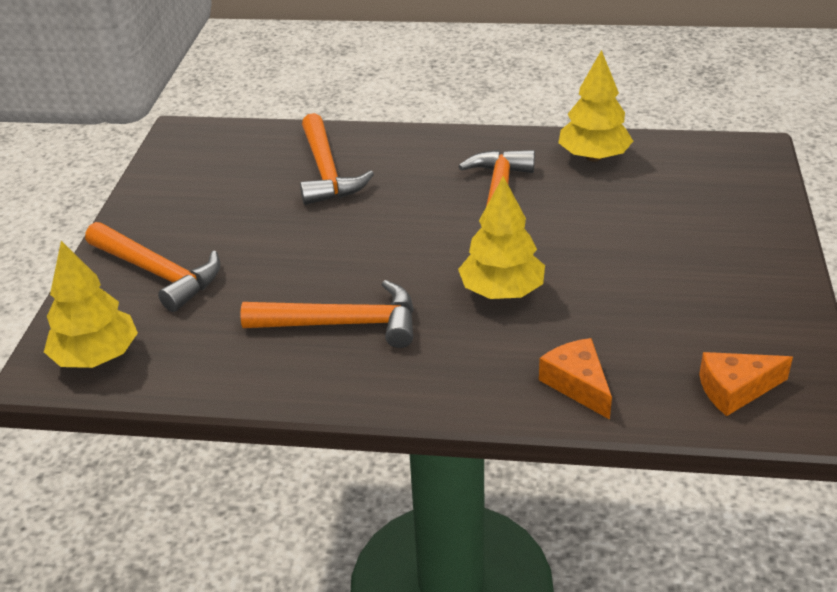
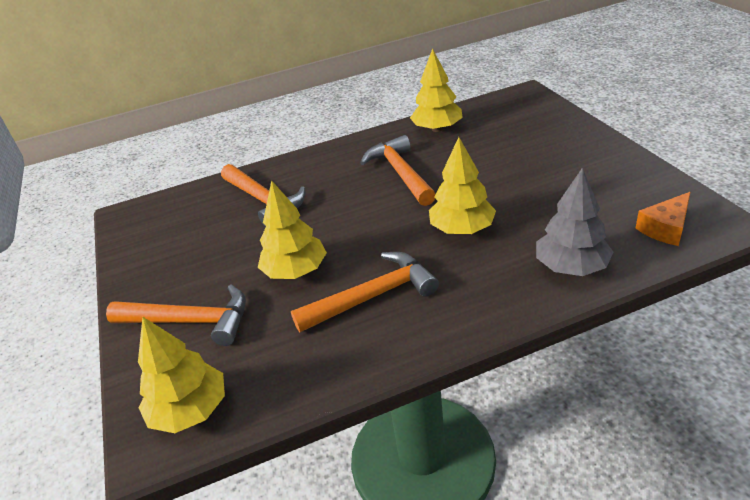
camera: 25 degrees left, 0 degrees up
(292, 264) = (296, 271): none -> yellow tree
(577, 384) = (571, 267): orange cheese -> grey tree

